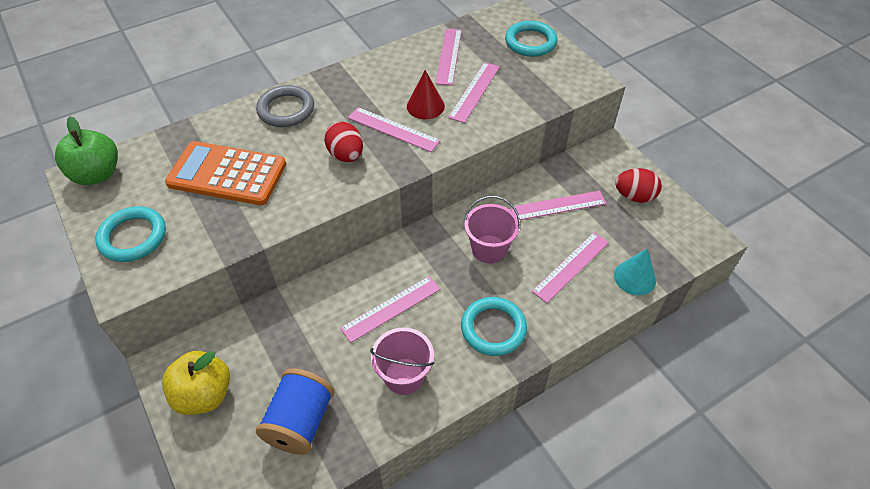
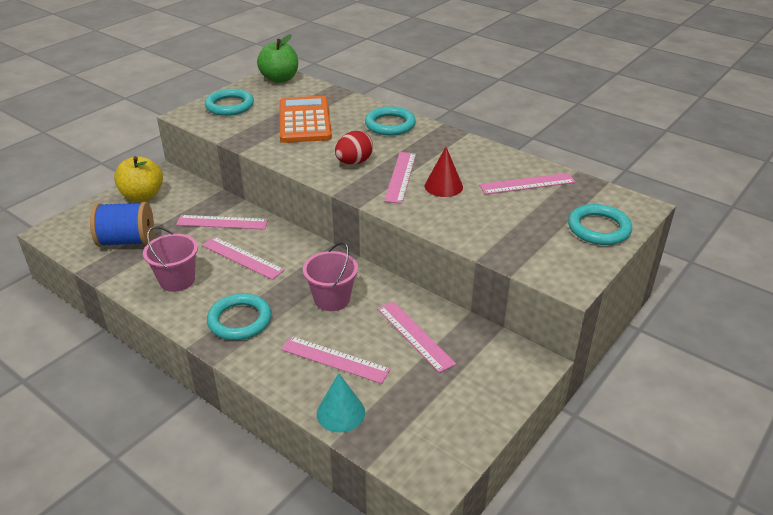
camera: 70 degrees right, 15 degrees down
(286, 109) = (390, 124): grey ring -> turquoise ring
(474, 91) = (486, 208): pink ruler -> pink ruler (222, 222)
(634, 196) = (465, 396): red egg -> none

